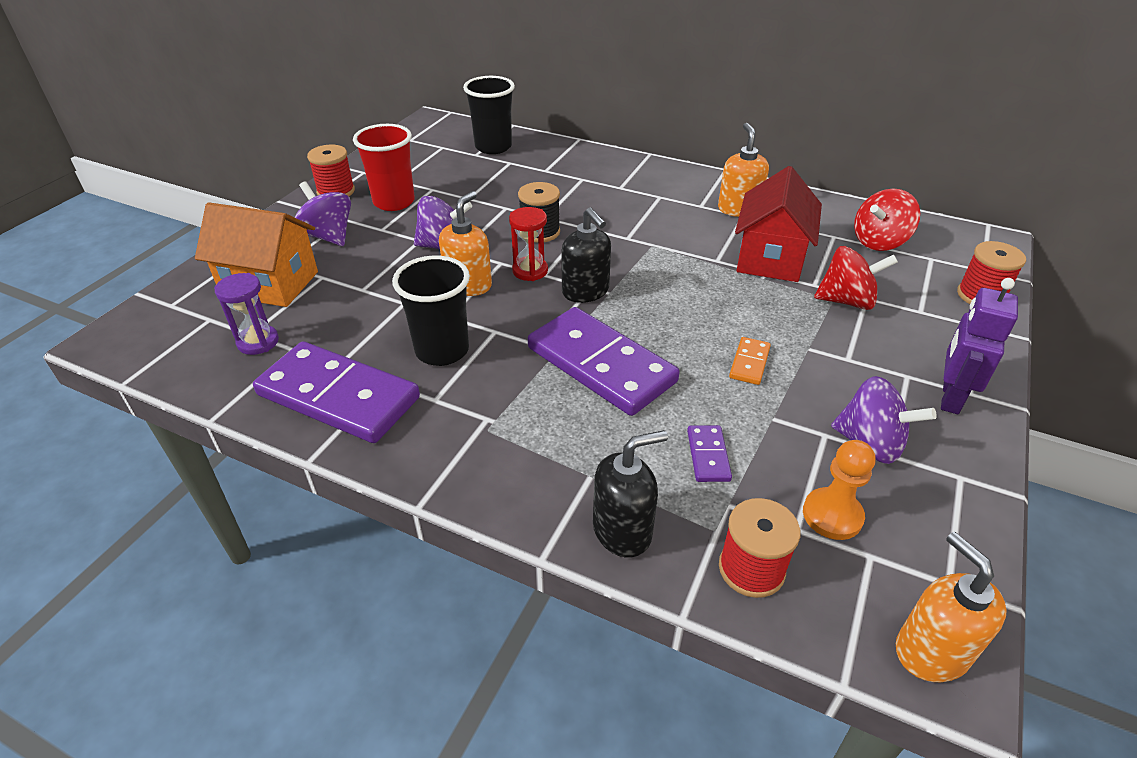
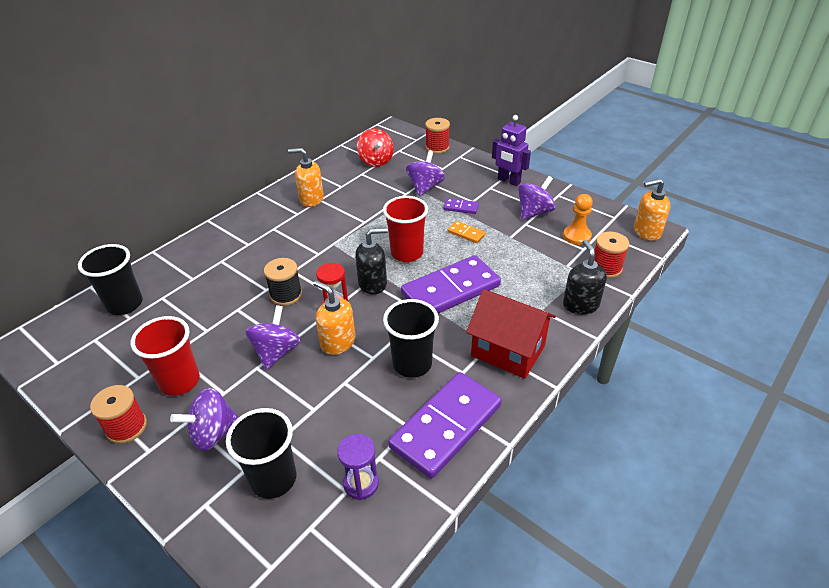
camera: 75 degrees left, 0 degrees up
(270, 284) = (273, 479): orange house -> black cup
(666, 310) = (407, 253): none -> red cup
(708, 455) = (533, 264): purple domino -> purple domino (461, 207)
(770, 258) = (372, 201): red house -> red house (508, 351)
(846, 301) = (425, 187): red spinning top -> purple spinning top

